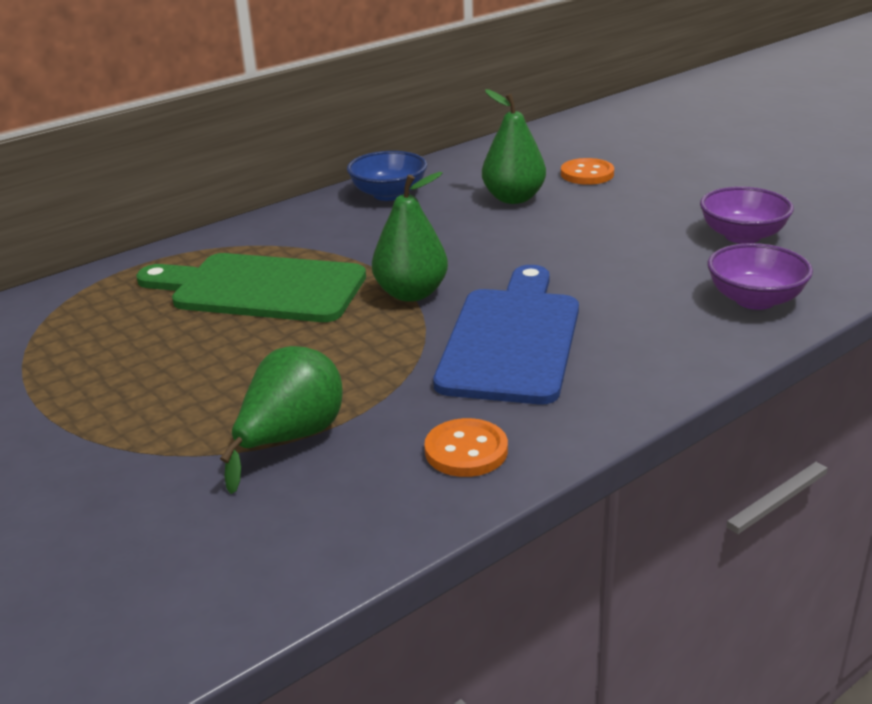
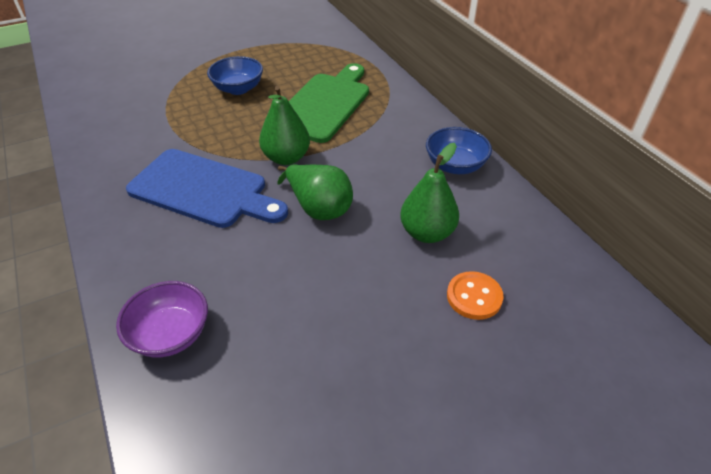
camera: 100 degrees right, 15 degrees up
(214, 375) = (238, 89): none -> blue bowl
(290, 438) = (166, 107): green pear -> green pear (318, 208)
(466, 451) = (112, 156): orange button -> none
(742, 236) = (286, 374): purple bowl -> none

